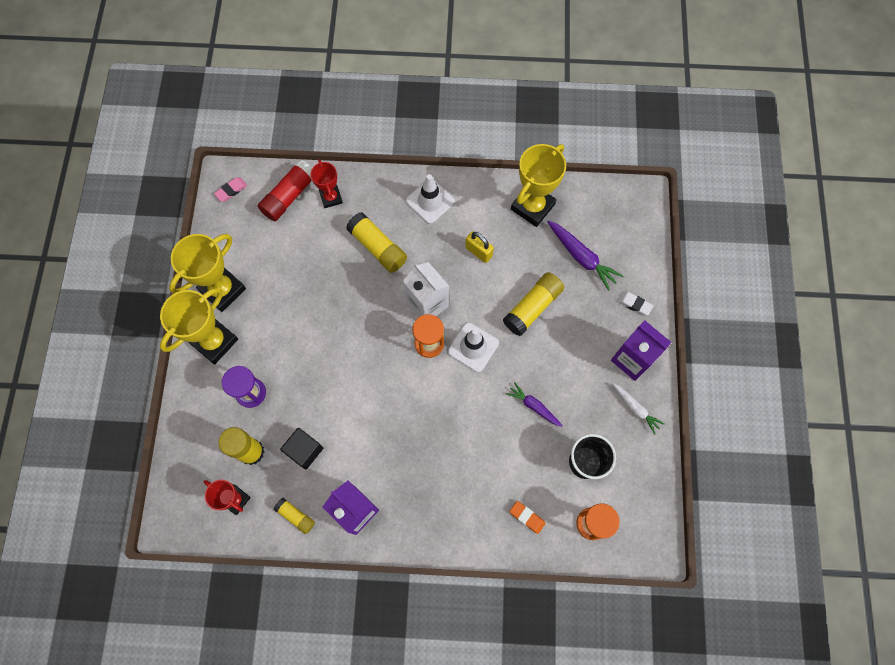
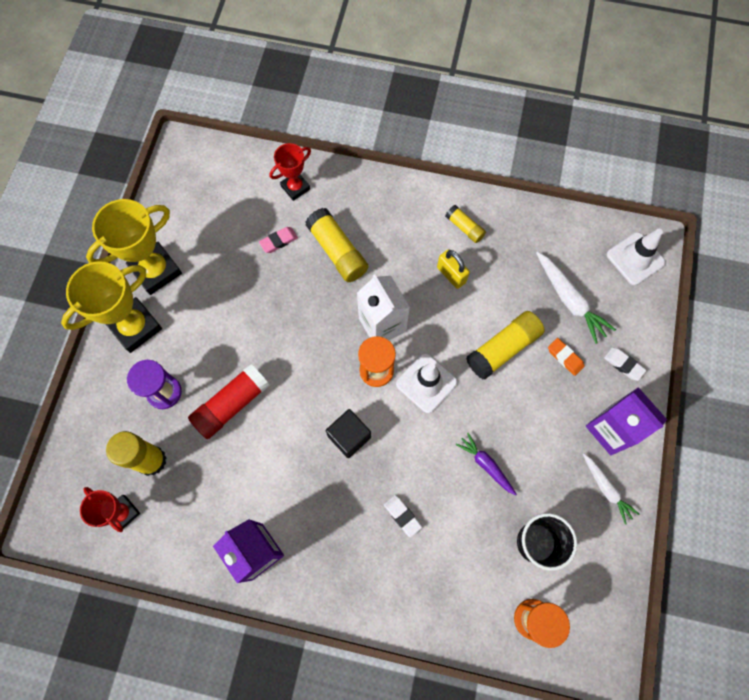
camera: 10 degrees right, 0 degrees up
(231, 190) = (187, 163): pink eraser -> pink eraser (279, 241)
(289, 196) = (249, 178): red glue stick -> red glue stick (232, 404)
(295, 516) = (187, 545): yellow glue stick -> yellow glue stick (464, 227)
(304, 450) = (212, 470): black cube -> black cube (349, 436)
(331, 198) = (295, 187): red trophy -> red trophy turned 60 degrees clockwise
(430, 201) = (406, 209): white traffic cone -> white traffic cone (635, 259)
(471, 460) = (402, 516): none -> white eraser
(527, 517) = (456, 596): orange eraser -> orange eraser (565, 357)
(532, 207) = (521, 233): yellow trophy -> none
(581, 257) = (569, 300): purple carrot -> white carrot

